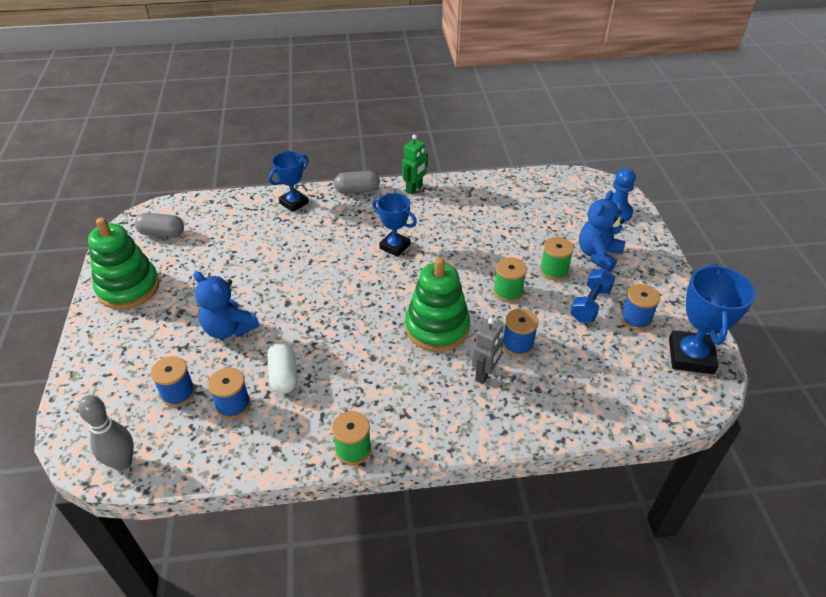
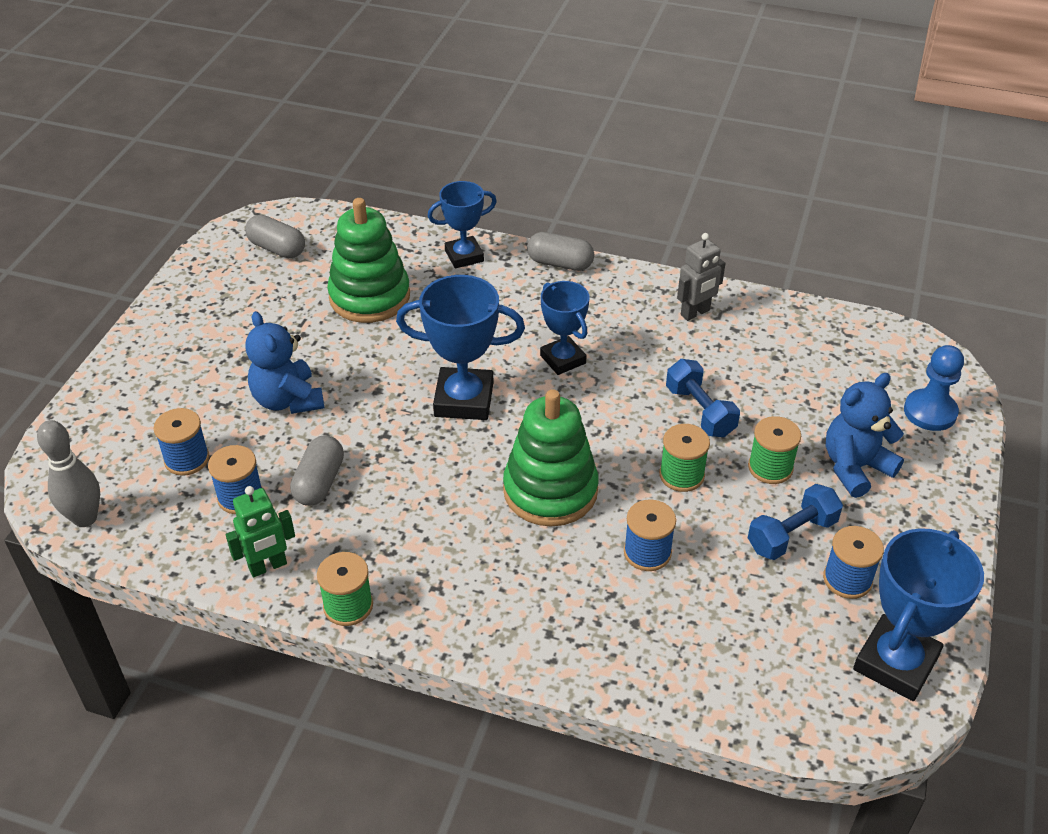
camera: 25 degrees right, 0 degrees up
(128, 288) = (201, 308): green stacking toy -> green stacking toy (369, 297)
(284, 375) = (319, 482): white capsule -> grey capsule
(348, 290) = (464, 400): none -> blue trophy
(414, 189) = (642, 284): green robot -> green robot (268, 566)
(485, 374) = (575, 575): grey robot -> grey robot (695, 313)
(494, 251) = (700, 411): none -> blue dumbbell

